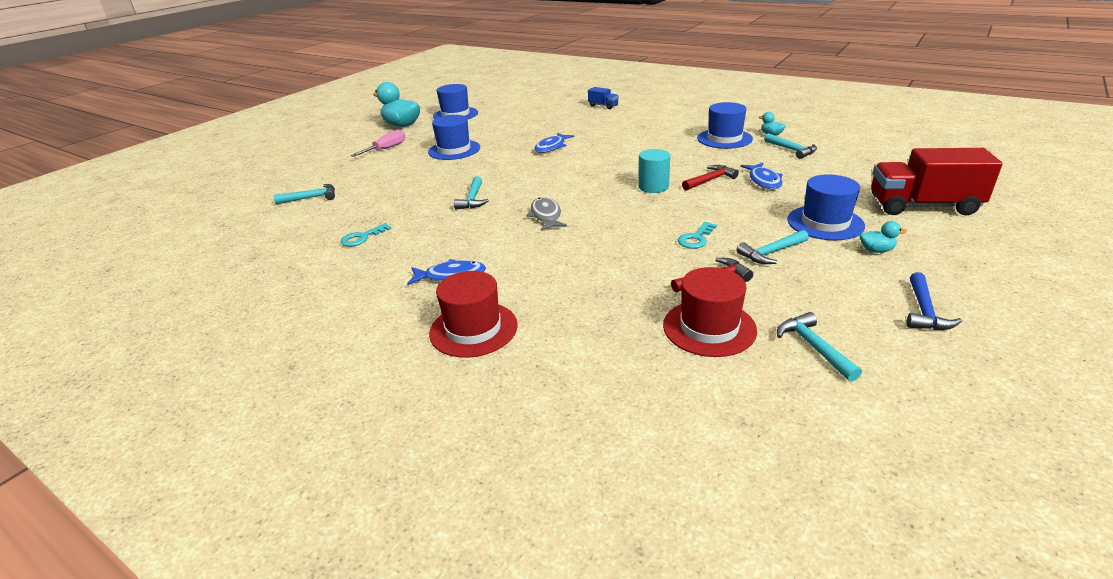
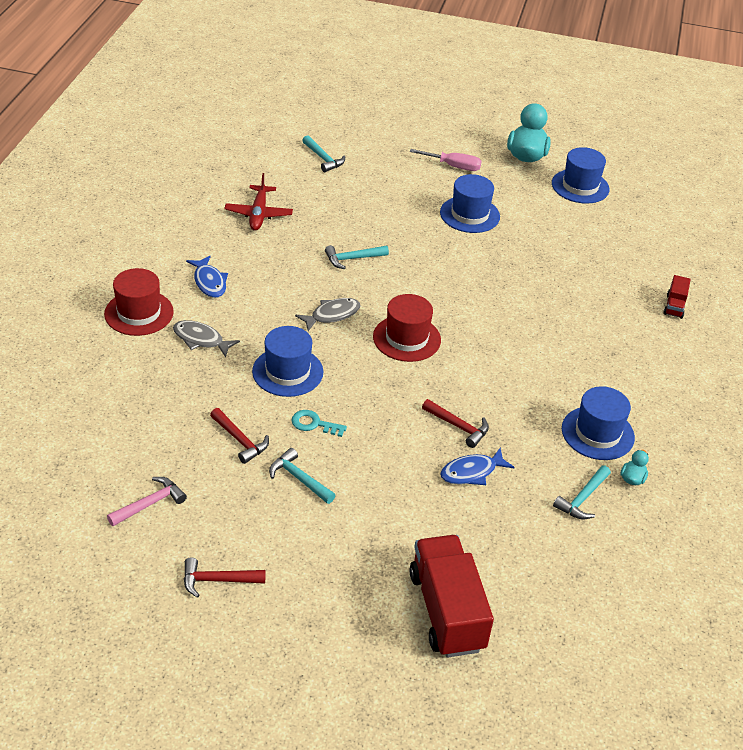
camera: 65 degrees right, 10 degrees up
(362, 237) = (258, 214): turquoise key -> red plane
(545, 289) = (201, 339): none -> grey fish
(552, 147) = (508, 286): blue fish -> none
(603, 106) = (674, 306): blue truck -> red truck
(653, 187) = (424, 382): turquoise cylinder -> none
(709, 328) = (165, 441): red hat -> red hat (406, 338)
(813, 347) = (150, 503): turquoise hammer -> pink hammer
(825, 223) = (376, 521): blue hat -> blue hat (287, 372)
(876, 250) = (324, 558): turquoise duck -> none
(924, 311) = (217, 580): blue hammer -> red hammer

